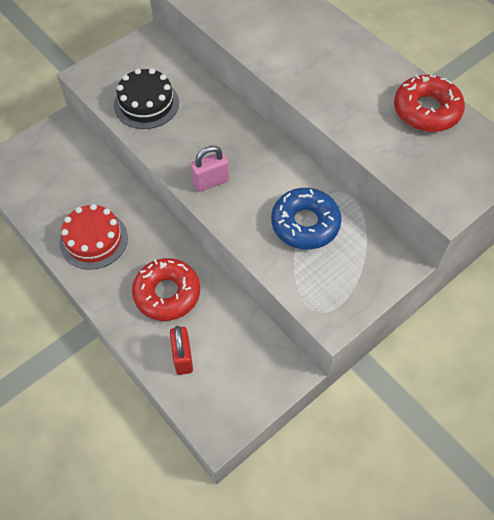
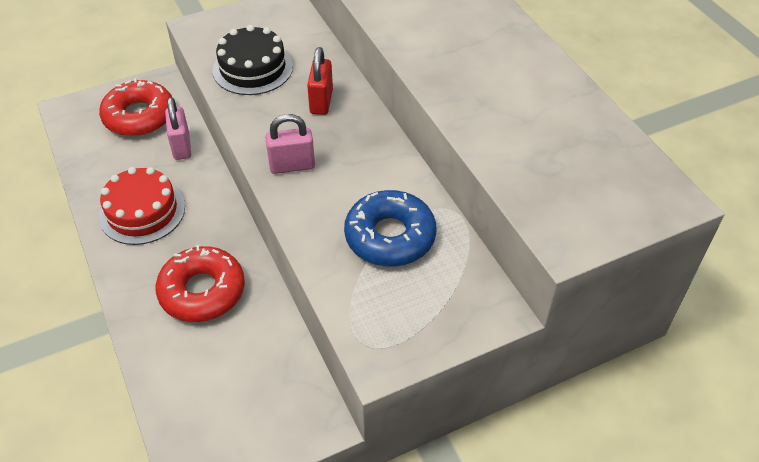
camera: 15 degrees right, 10 degrees down
(102, 178) = (181, 146): none -> pink padlock
(183, 357) = (190, 371): red padlock -> red padlock (321, 102)
(426, 110) = (580, 125): red donut -> red donut (139, 116)

